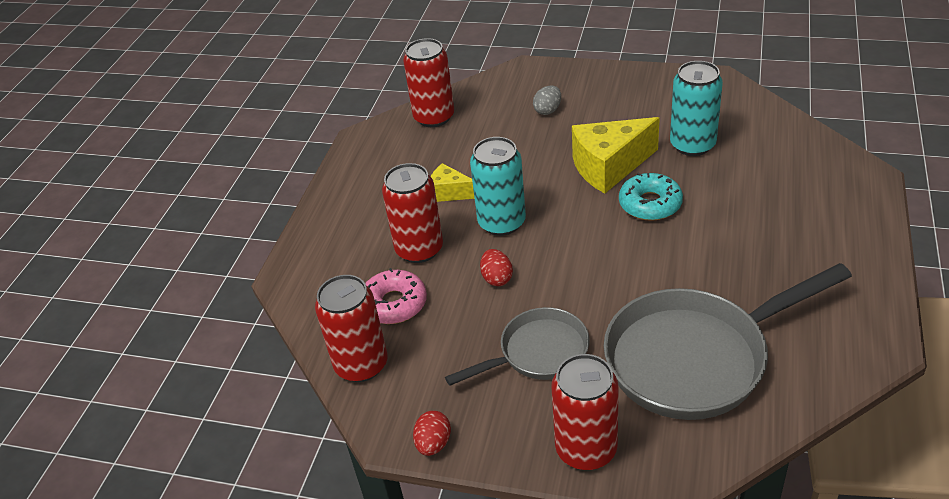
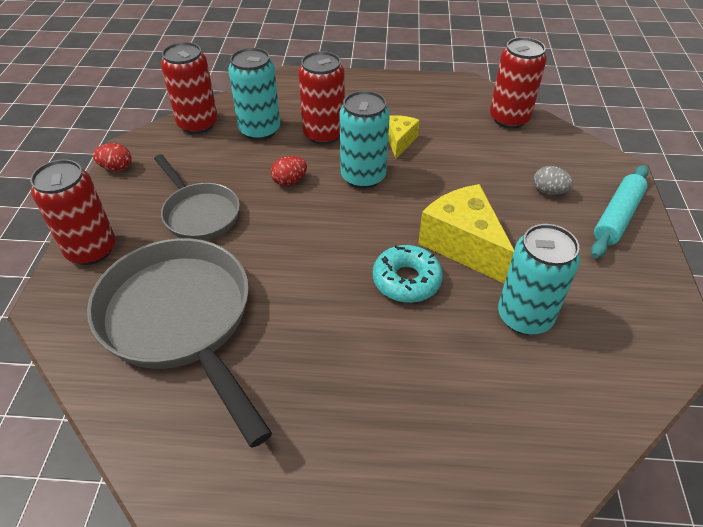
camera: 75 degrees right, 5 degrees up
(394, 304) = (260, 130): pink donut -> turquoise can
(586, 81) = (617, 217): none -> turquoise rolling pin

